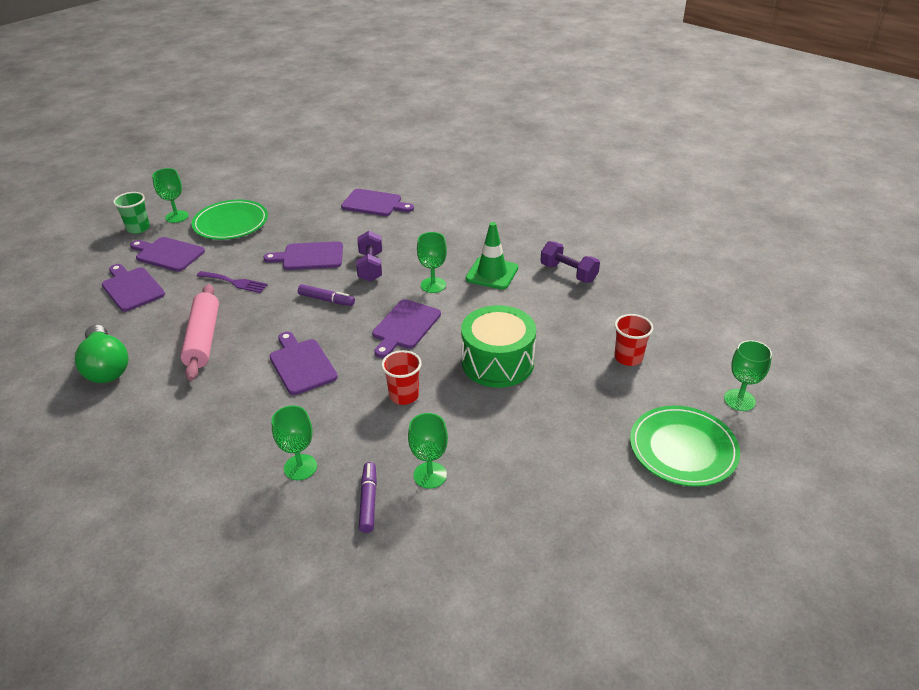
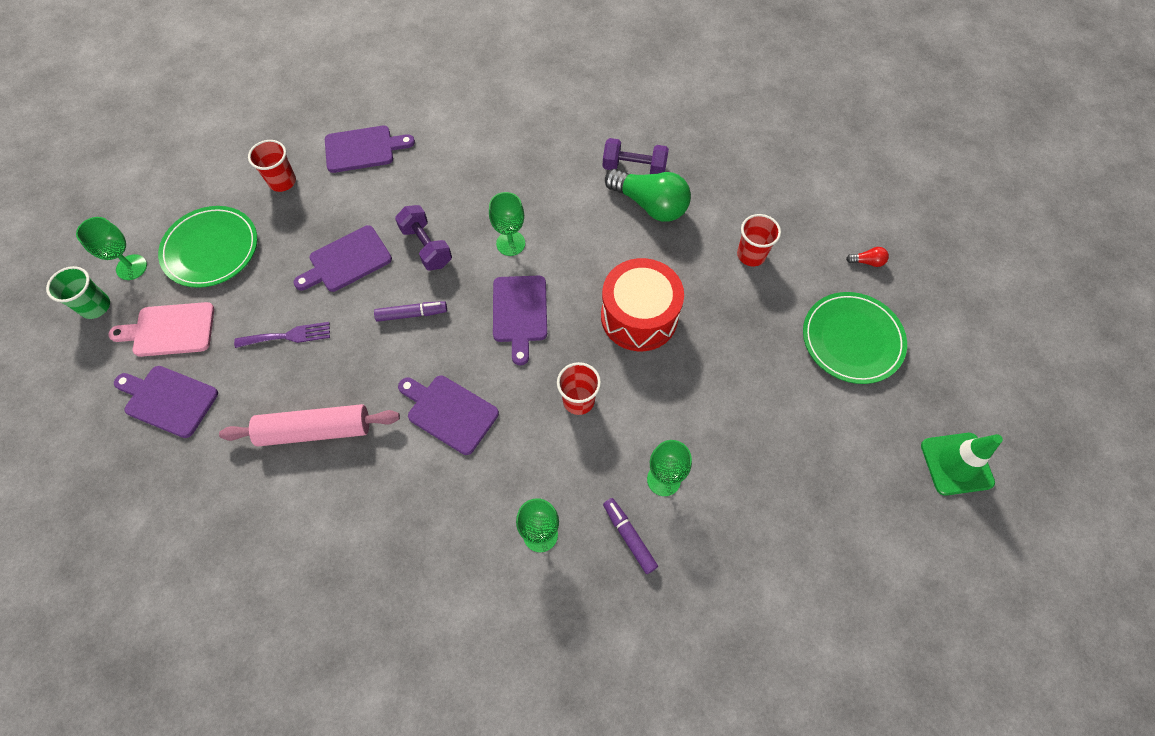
camera: 30 degrees left, 25 degrees up
(106, 367) = (234, 521): green light bulb -> green light bulb (650, 205)
(167, 254) = (169, 330): purple cutting board -> pink cutting board
(203, 339) = (315, 430): pink rolling pin -> pink rolling pin turned 60 degrees counterclockwise
(306, 204) = (282, 181): none -> red cup
(492, 273) = (560, 201): green traffic cone -> green traffic cone (956, 464)
(497, 362) = (639, 316): green drum -> red drum
(739, 400) = (867, 262): green goblet -> red light bulb

